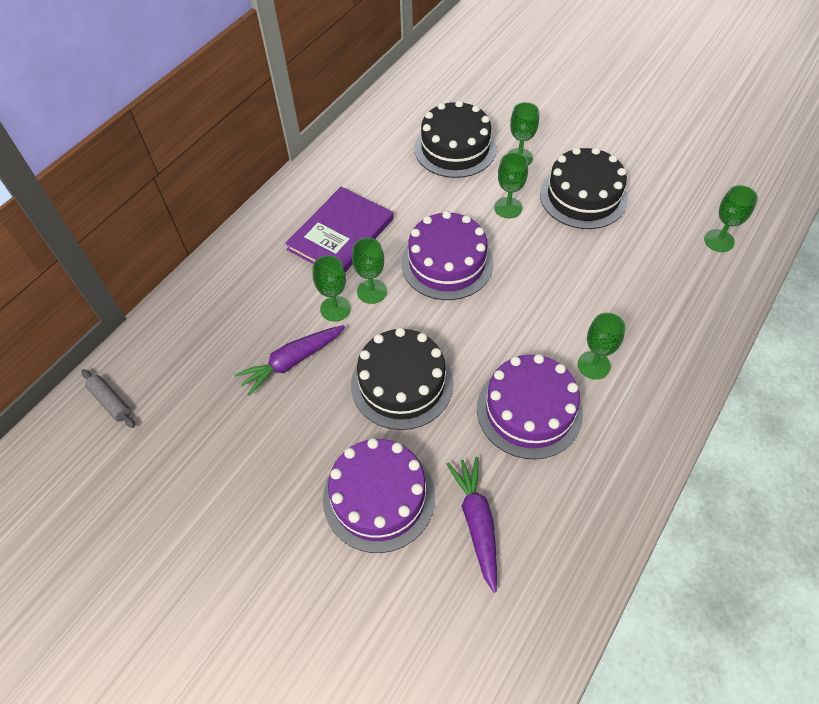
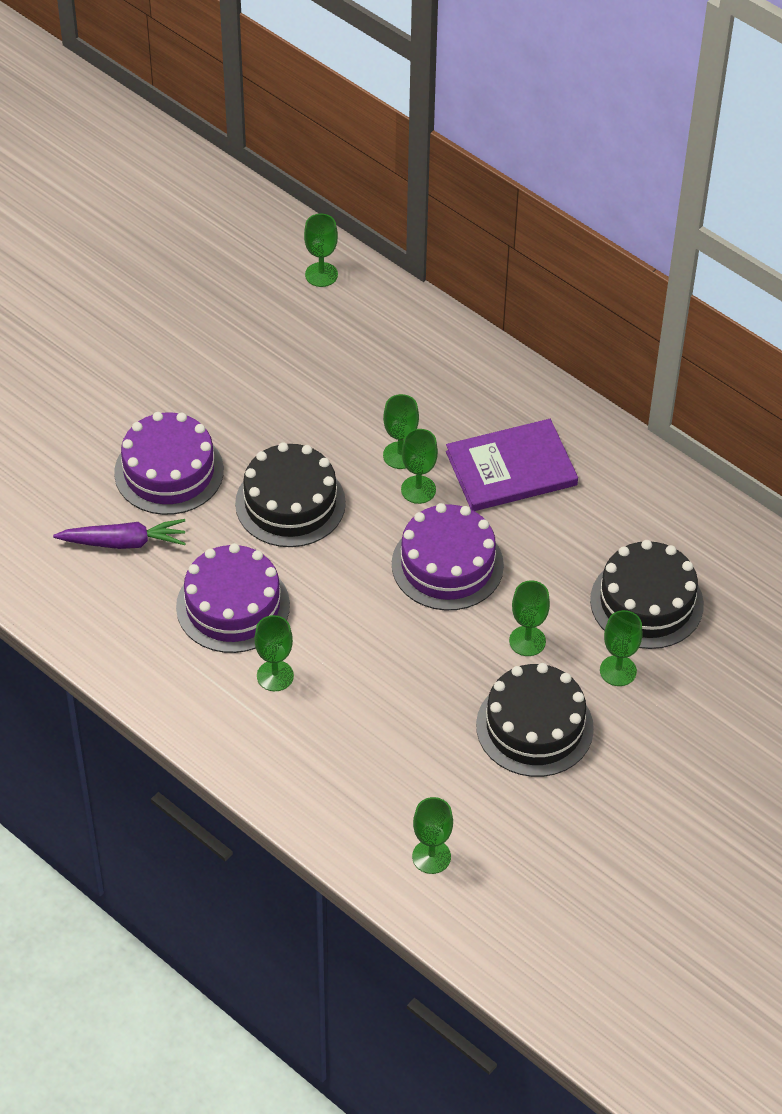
camera: 95 degrees right, 5 degrees down
(110, 402) = (321, 274): grey rolling pin -> green goblet
(292, 362) = (337, 414): purple carrot -> none
(341, 234) = (511, 469): purple book -> purple book turned 60 degrees counterclockwise

